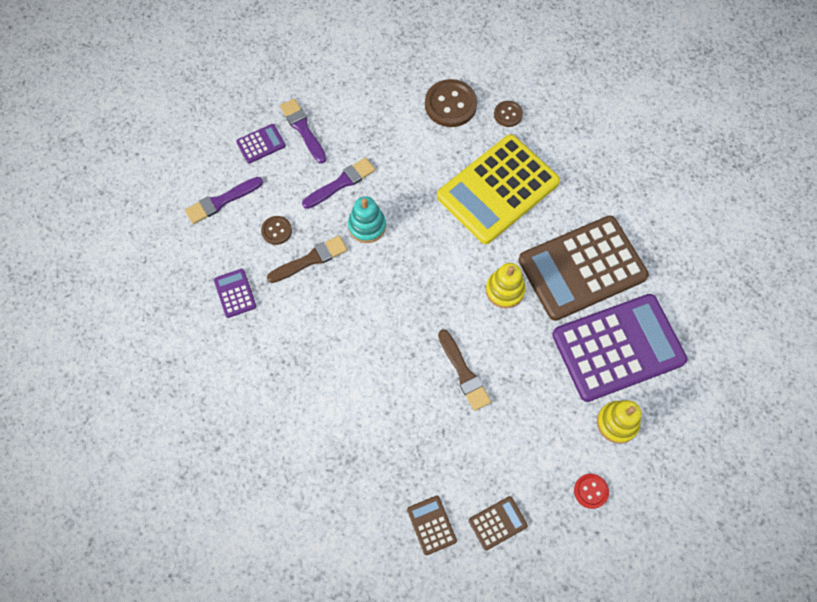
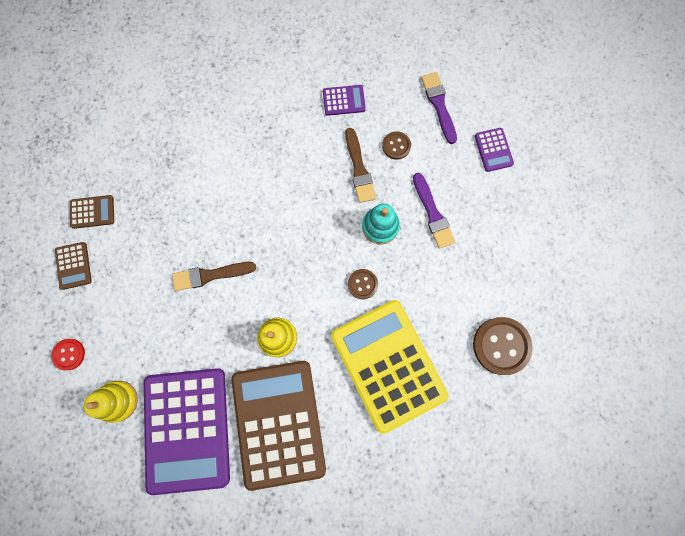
camera: 105 degrees right, 10 degrees up
(303, 129) = (502, 191): purple brush -> none
(508, 114) = (476, 404): brown button -> brown button (362, 284)

